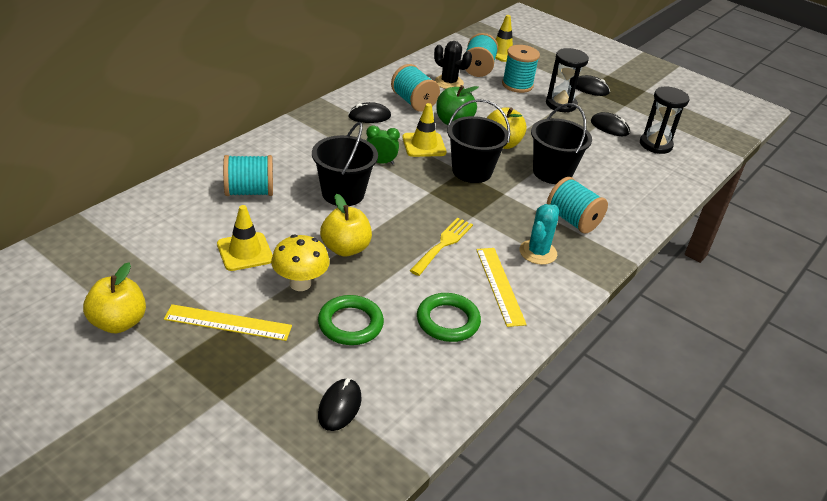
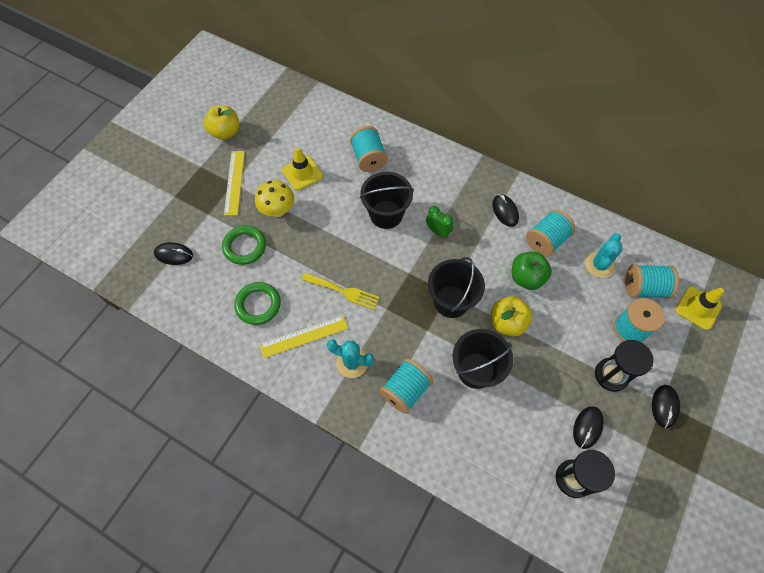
camera: 85 degrees right, 25 degrees up
(345, 248) = (321, 229): yellow apple -> none
(380, 162) = (438, 231): green clock -> green clock turned 45 degrees counterclockwise
(424, 145) = (477, 259): yellow traffic cone -> none
(449, 82) = (599, 265): black cactus -> turquoise cactus

